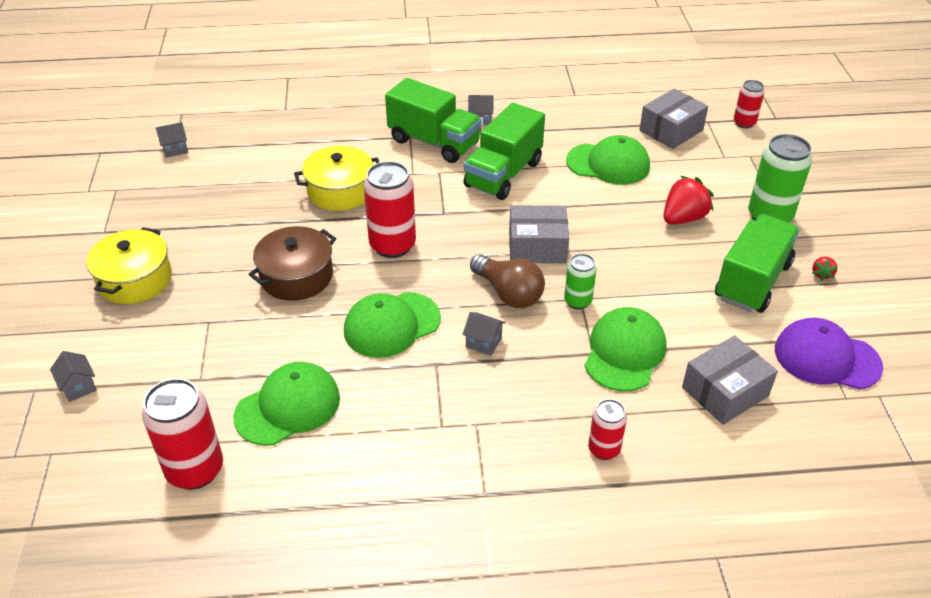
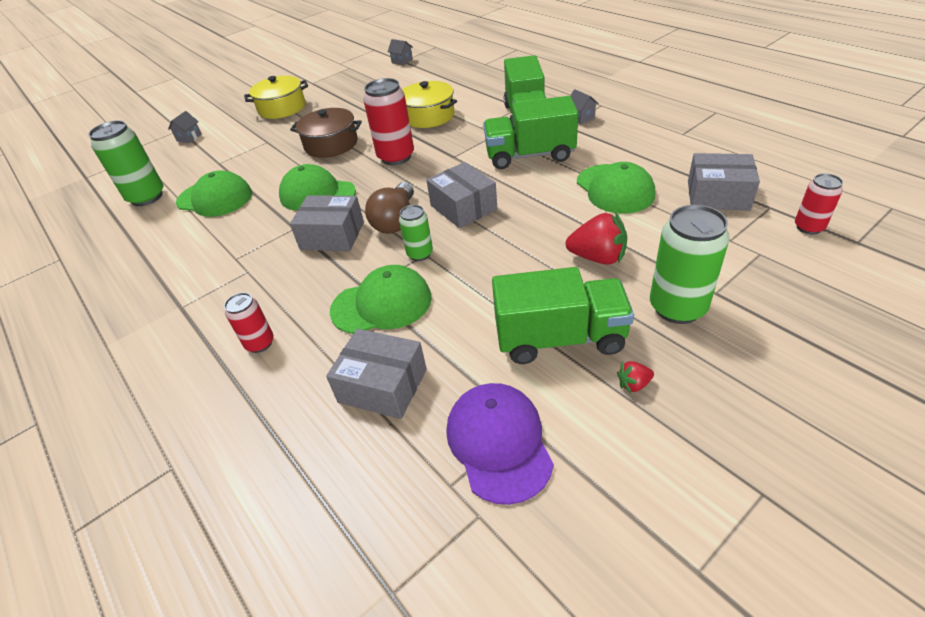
camera: 60 degrees right, 0 degrees up
(195, 470) = (147, 197): red can -> green can
(483, 342) = (332, 235): grey house -> grey box

